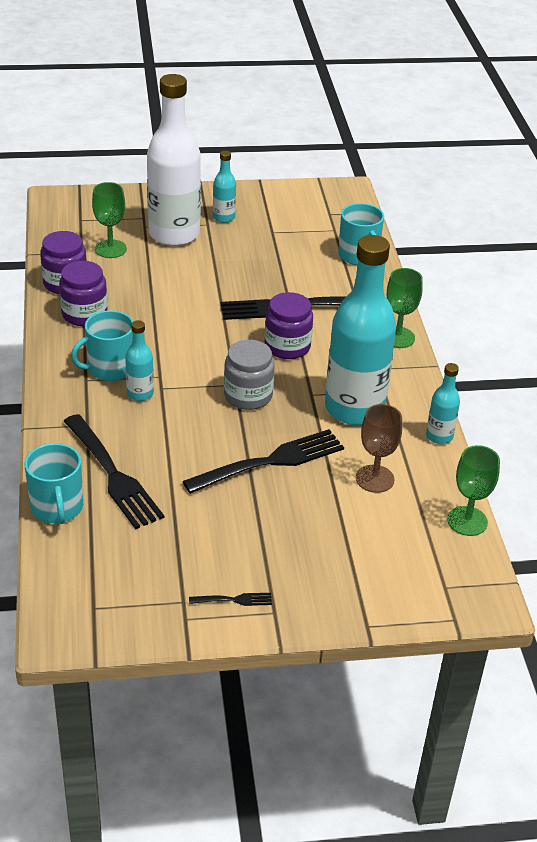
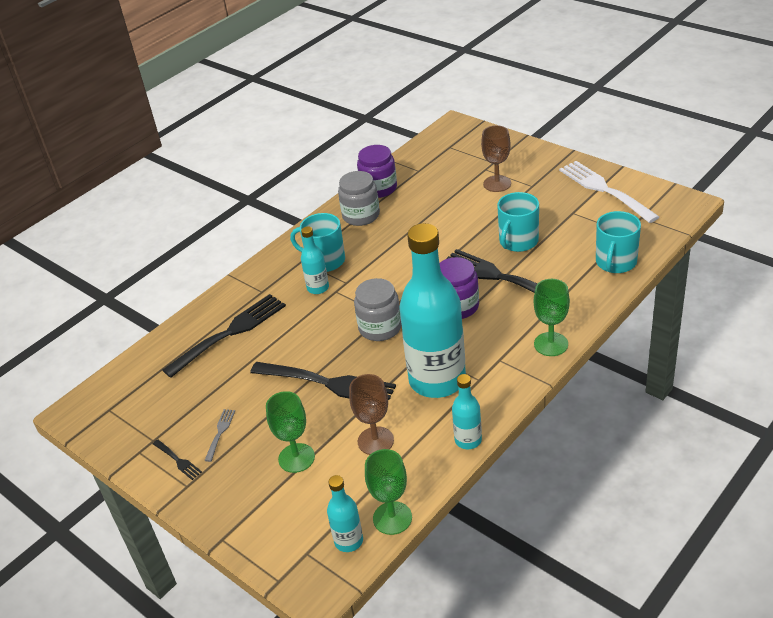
camera: 55 degrees right, 0 degrees up
(57, 507) = (175, 335): turquoise mug -> turquoise mug (518, 241)
(84, 314) = (361, 215): purple jar -> grey jar
(110, 249) = (439, 176): green goblet -> green goblet (296, 458)
(113, 475) = (230, 333): black fork -> black fork turned 150 degrees counterclockwise
(174, 234) = (497, 184): white bottle -> brown goblet
(224, 217) = (551, 186): turquoise bottle -> turquoise bottle (348, 541)
(237, 555) = (220, 432): none -> grey fork
(272, 204) = (604, 190): none -> white fork

